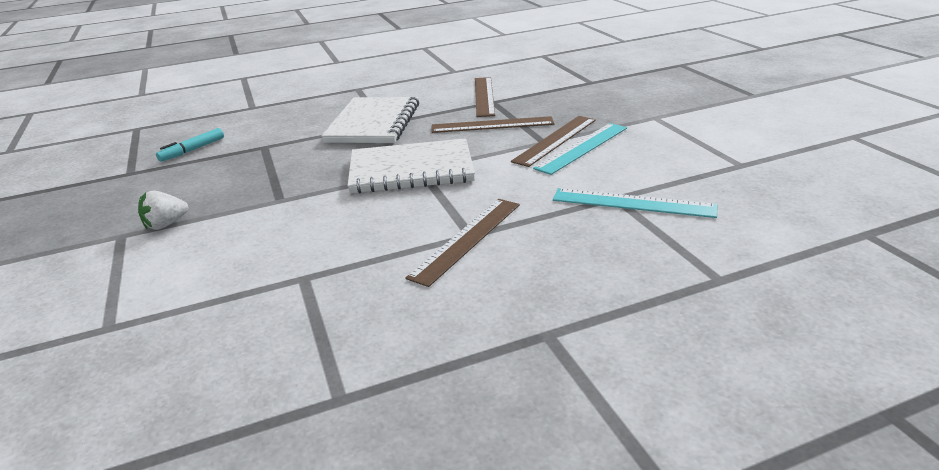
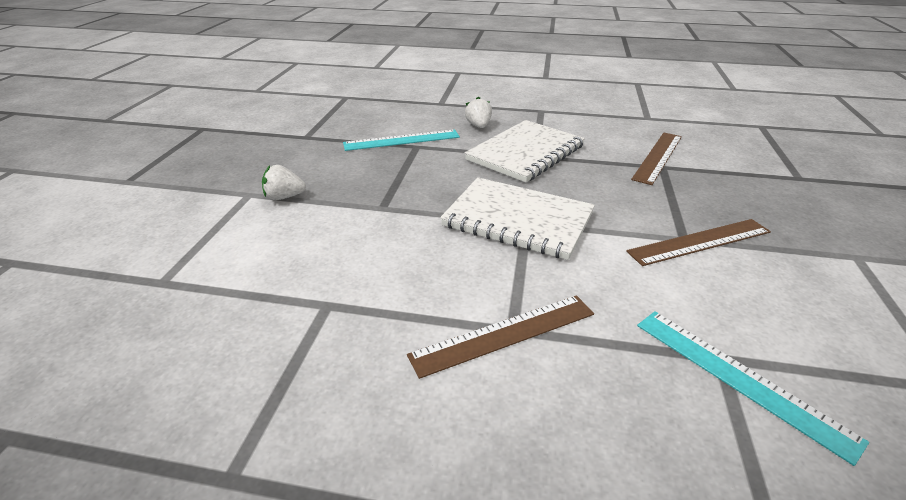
camera: 30 degrees right, 5 degrees up
(193, 150) = (364, 131): turquoise marker -> none
(309, 115) = (478, 126): none -> white strawberry
(492, 125) = (640, 195): brown ruler -> none
(582, 147) = (726, 265): turquoise ruler -> turquoise ruler (402, 140)

